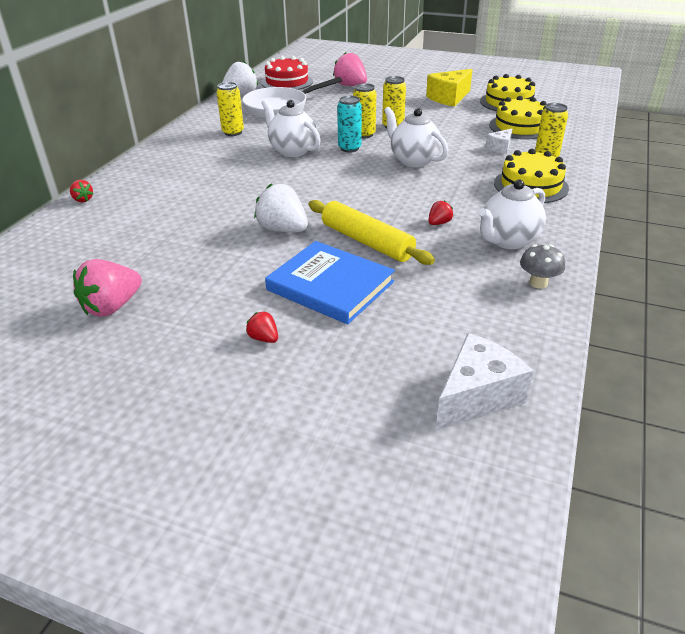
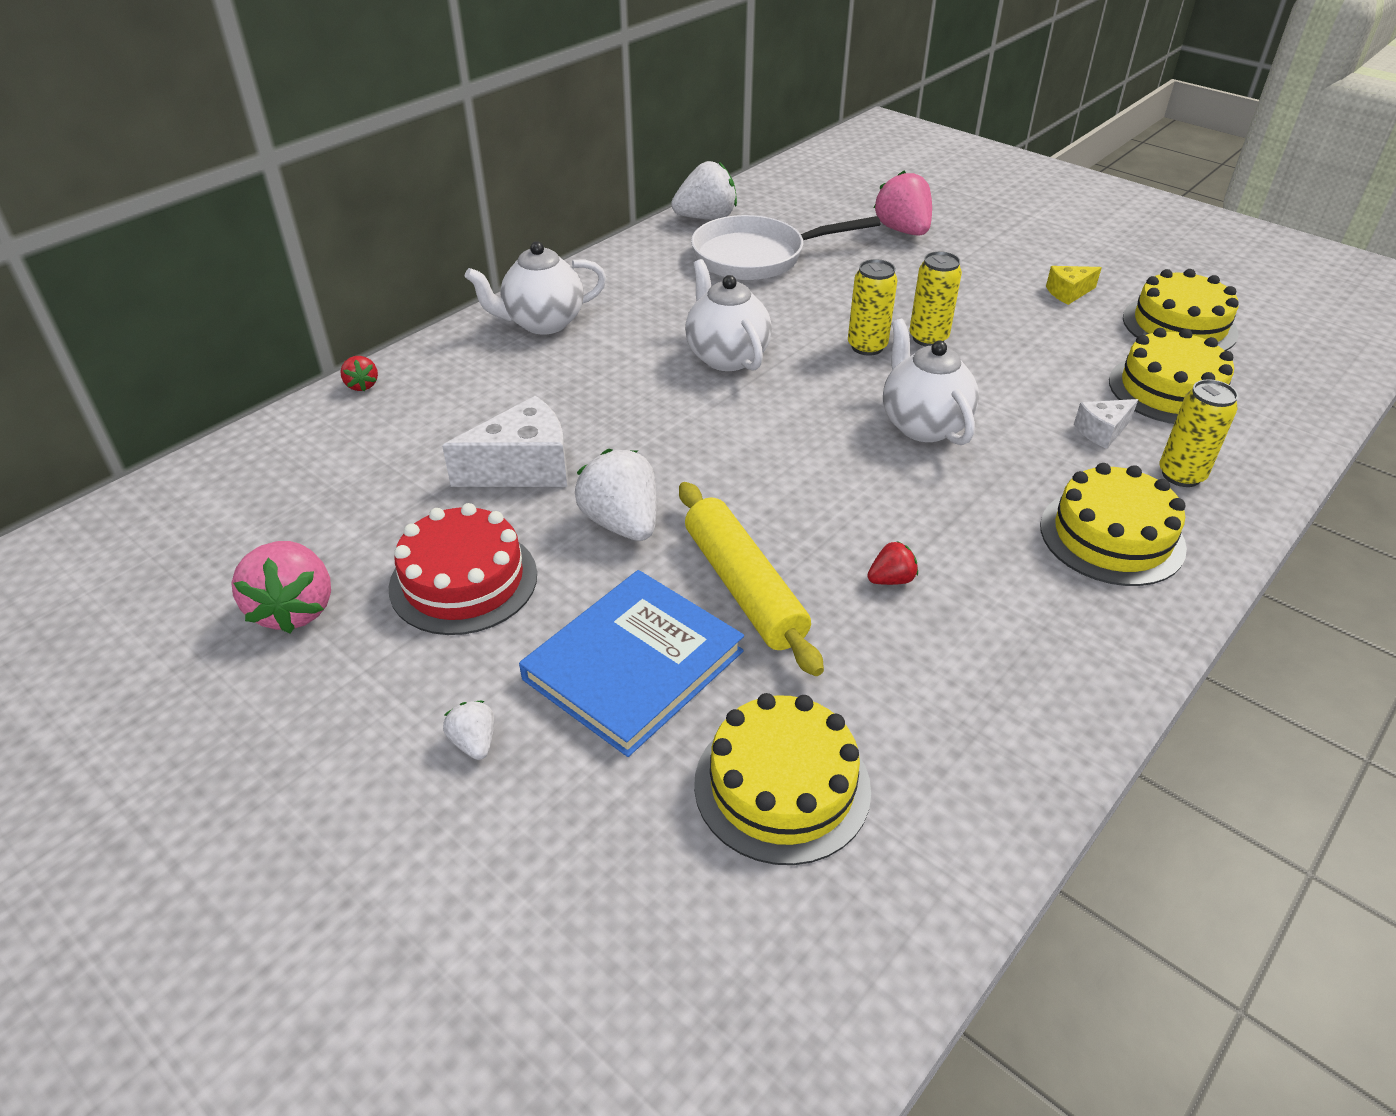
camera: 20 degrees right, 5 degrees up
(112, 307) = (295, 609): pink strawberry -> pink strawberry turned 75 degrees counterclockwise
(233, 132) = (652, 296): yellow can -> none
(264, 338) = (474, 742): red strawberry -> white strawberry
(287, 82) = (797, 202): red cake -> red cake (463, 580)
(330, 286) = (633, 665): blue book -> blue book turned 75 degrees clockwise
(349, 148) = (825, 372): turquoise can -> none
(440, 315) = (782, 786): none -> yellow cake
(449, 98) = (1068, 293): yellow cheese -> yellow cheese, size x0.54
(477, 396) = (746, 987): white cheese -> white cheese (523, 468)
(508, 240) = (995, 654): white teapot -> white teapot (543, 323)
(538, 283) = (998, 770): grey mushroom -> none

